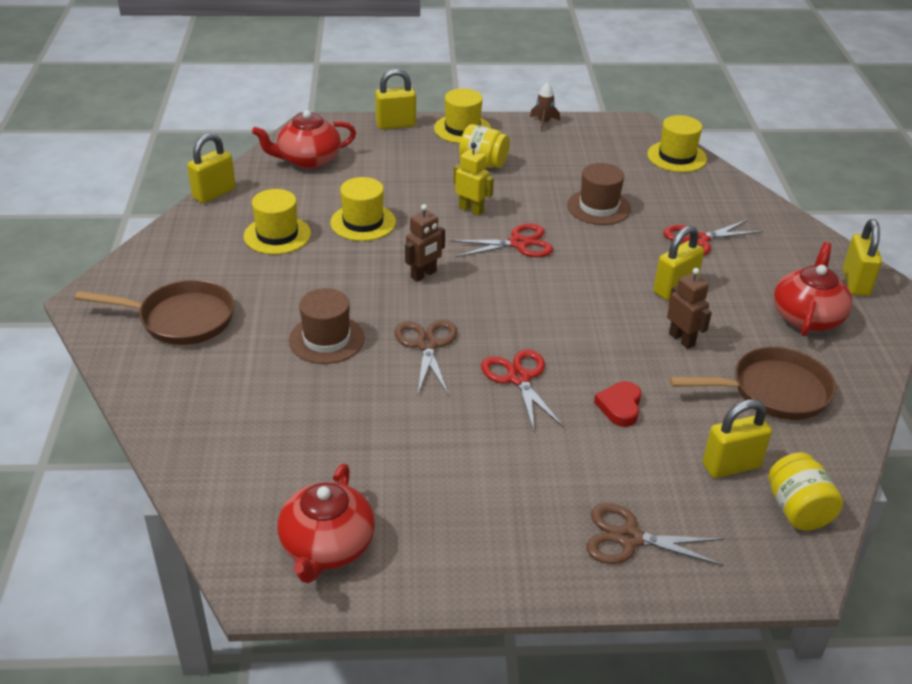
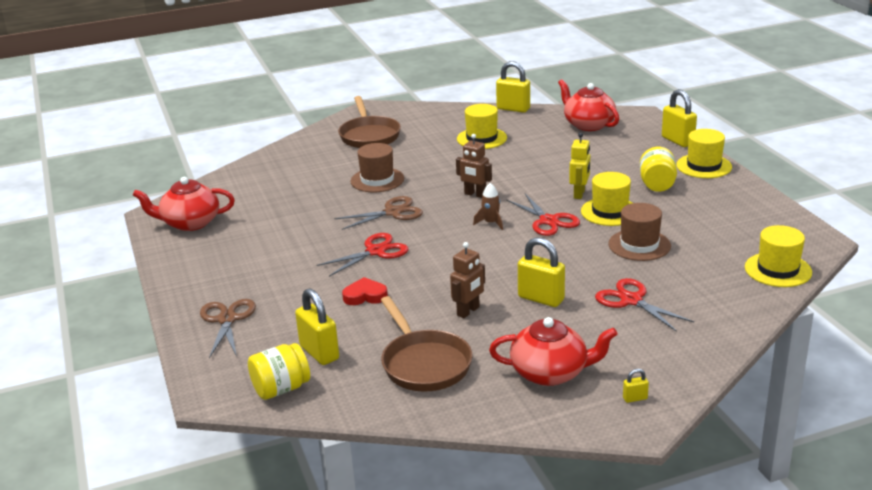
camera: 75 degrees right, 10 degrees down
(363, 222) = (523, 160): yellow hat -> yellow hat (610, 212)
(544, 122) = (761, 196): brown rocket -> brown rocket (491, 223)
(855, 283) = (635, 398): yellow padlock -> yellow padlock, size x0.46

